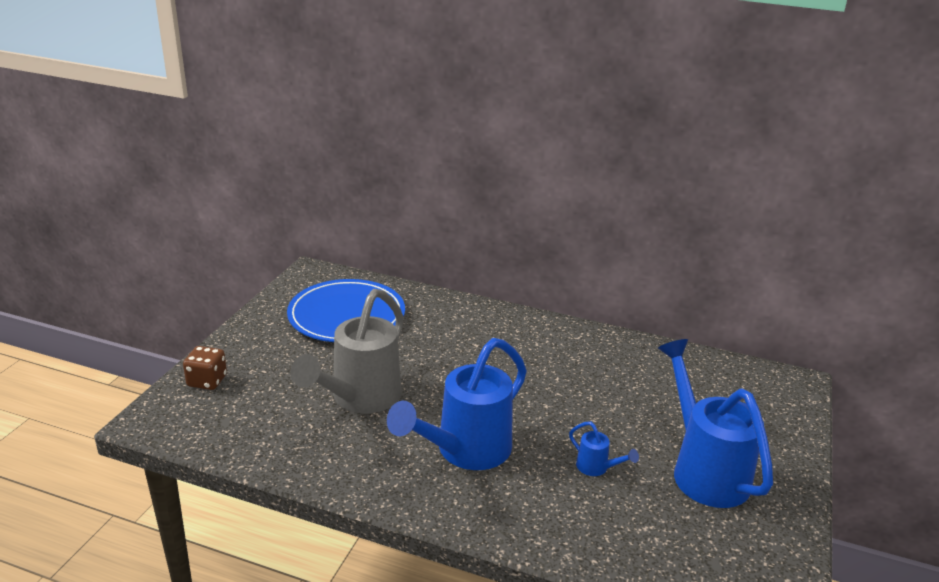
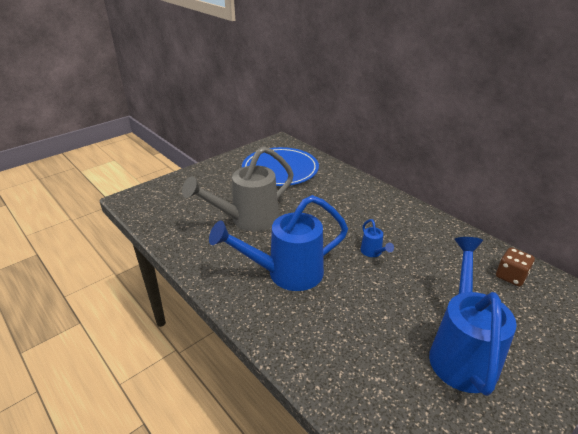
camera: 30 degrees right, 5 degrees up
(207, 381) = (175, 186): brown dice -> brown dice (511, 276)
(597, 468) = (371, 318): blue watering can -> blue watering can (373, 253)

